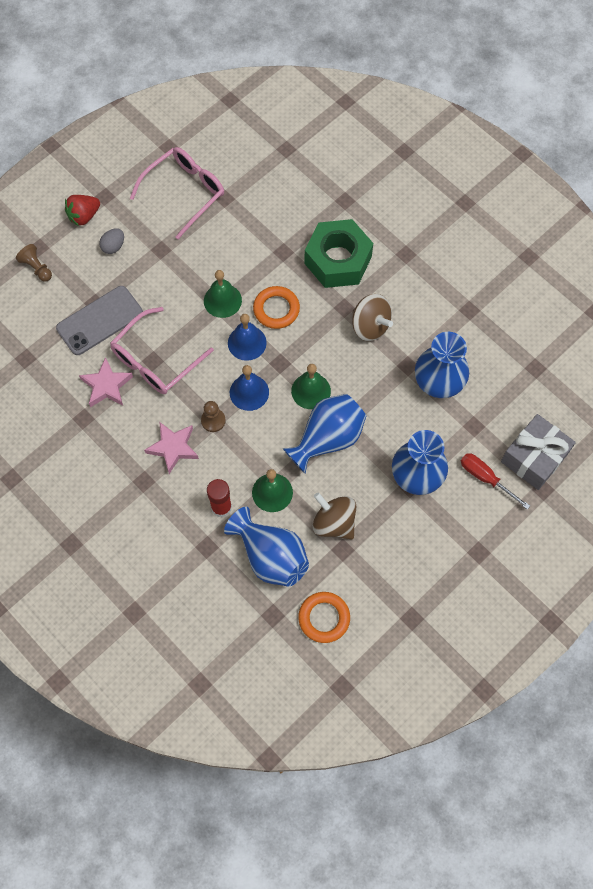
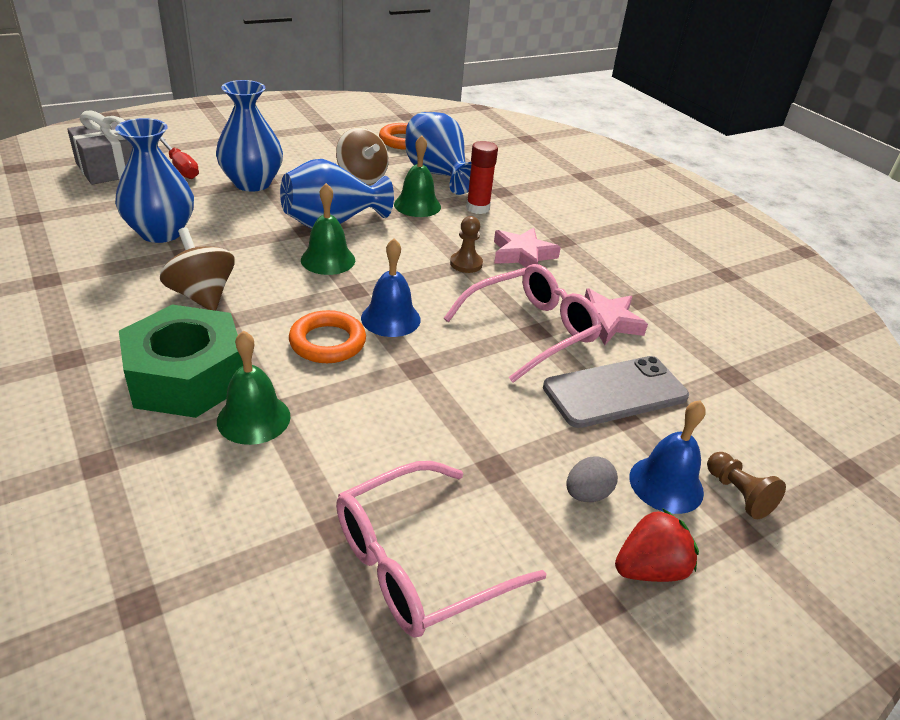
camera: 170 degrees left, 30 degrees down
(222, 300) = (407, 371): green bell -> green bell (253, 418)
(249, 392) = (409, 275): blue bell -> blue bell (666, 484)

